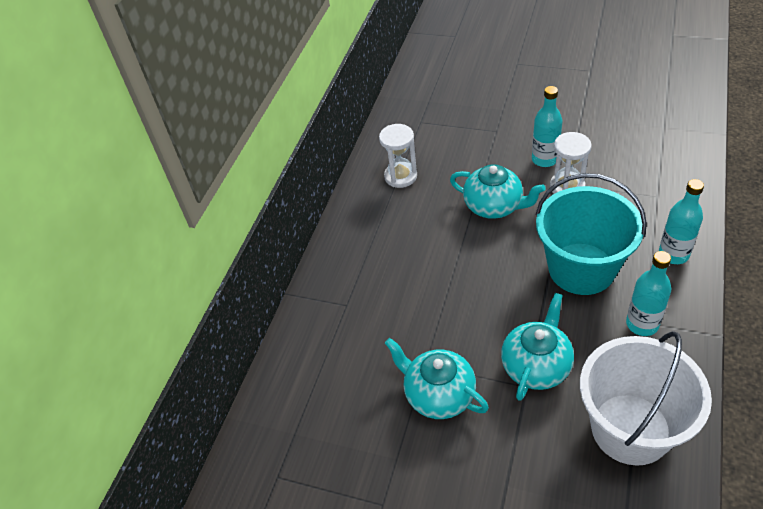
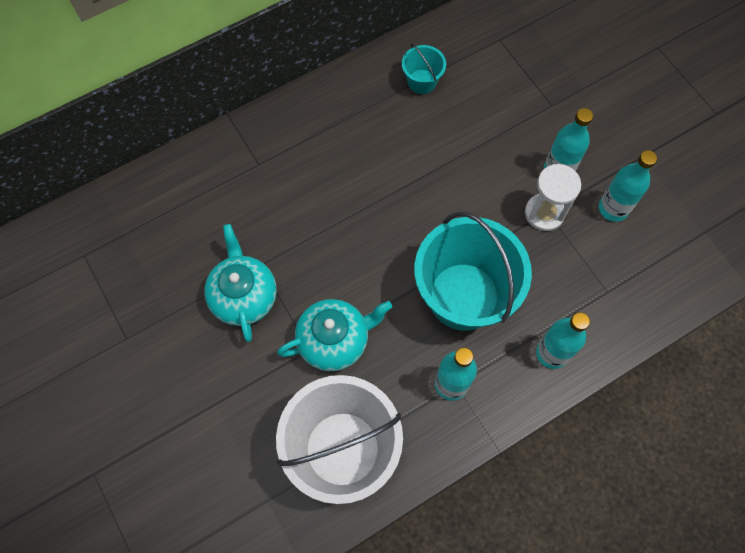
camera: 35 degrees right, 20 degrees up
(400, 176) = (422, 81): white hourglass -> turquoise bucket
(494, 206) = (463, 177): turquoise teapot -> none
(601, 154) = (613, 208): none -> turquoise bottle

